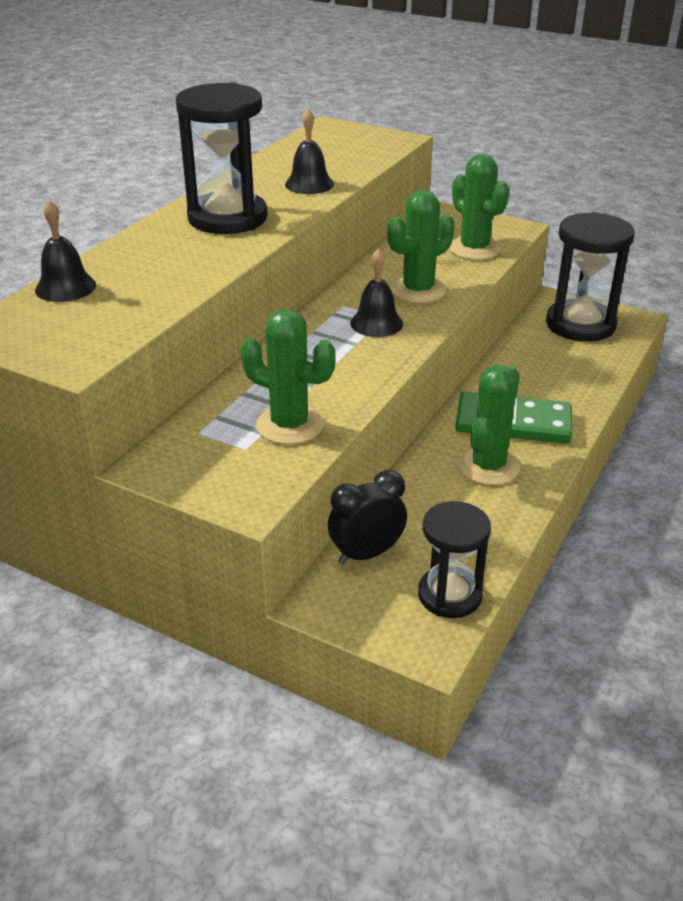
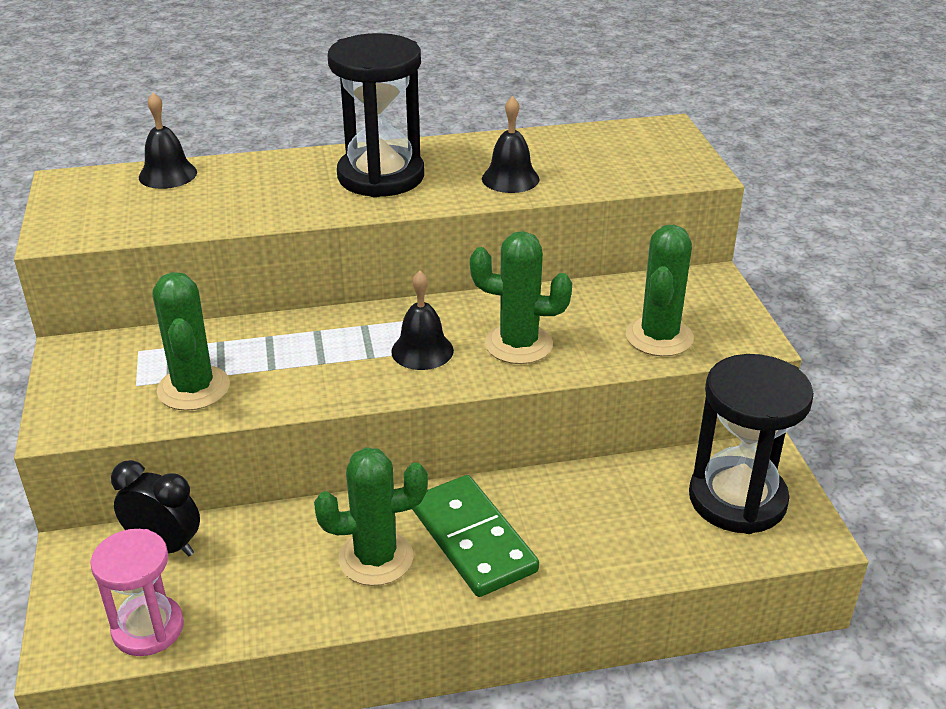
camera: 50 degrees right, 0 degrees up
(450, 595) = (148, 628): black hourglass -> pink hourglass

